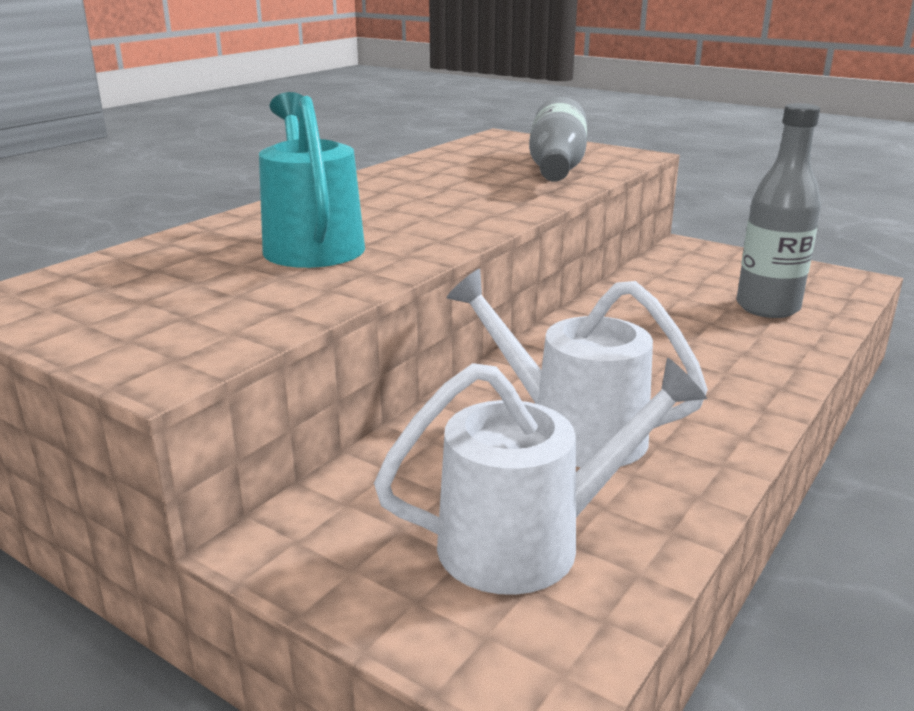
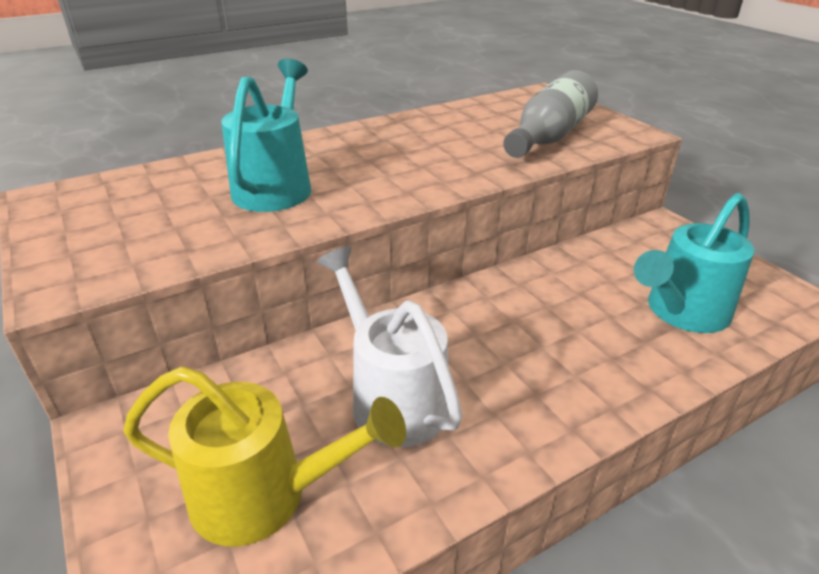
camera: 25 degrees right, 10 degrees up
(531, 542) = (266, 496): white watering can -> yellow watering can
(767, 308) = (681, 313): grey bottle -> turquoise watering can

